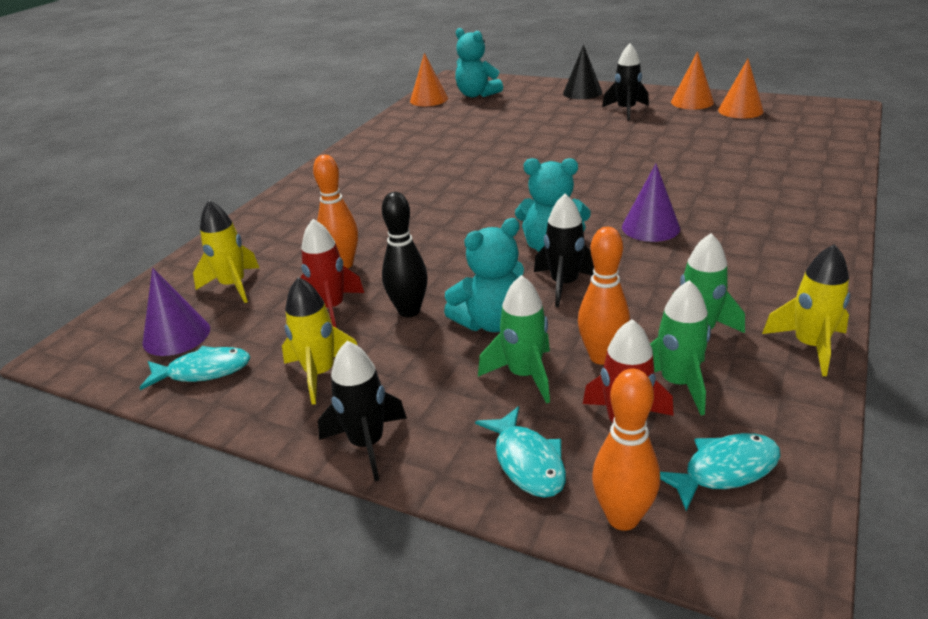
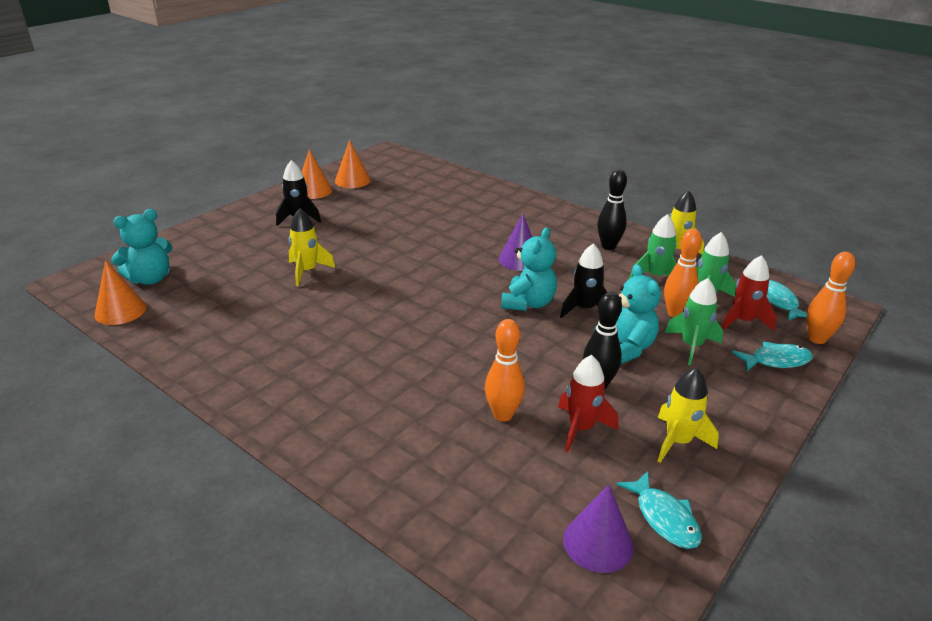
camera: 80 degrees left, 0 degrees up
(203, 371) = (664, 518): turquoise fish -> turquoise fish turned 150 degrees clockwise
(233, 286) = (512, 497): yellow rocket -> yellow rocket (307, 271)
(367, 444) = (762, 424): black rocket -> none
(582, 92) = (228, 226): black cone -> none
(754, 284) = (608, 246): none -> black bowling pin

